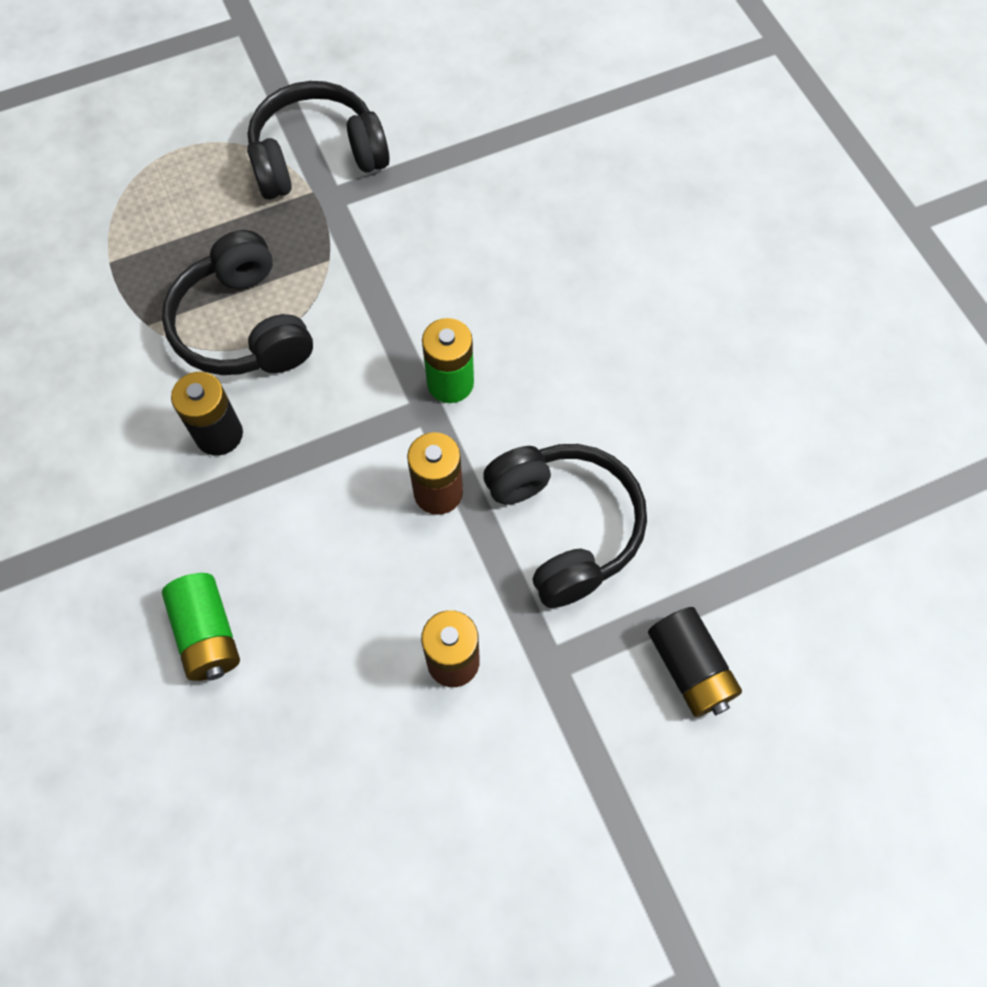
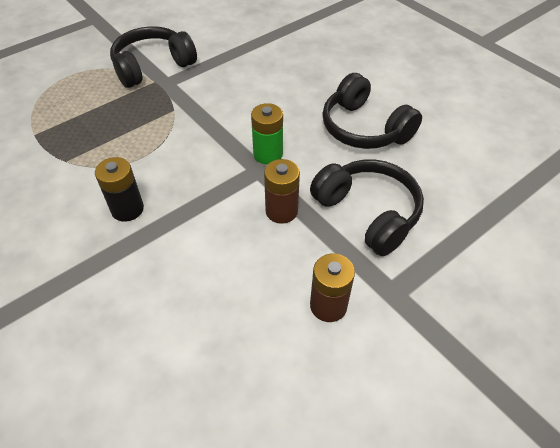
camera: 15 degrees left, 15 degrees down
(207, 634) = (149, 330): green battery -> none
(243, 327) = (129, 151): black headphones -> black headphones (364, 128)
(690, 668) = (481, 273): black battery -> none

